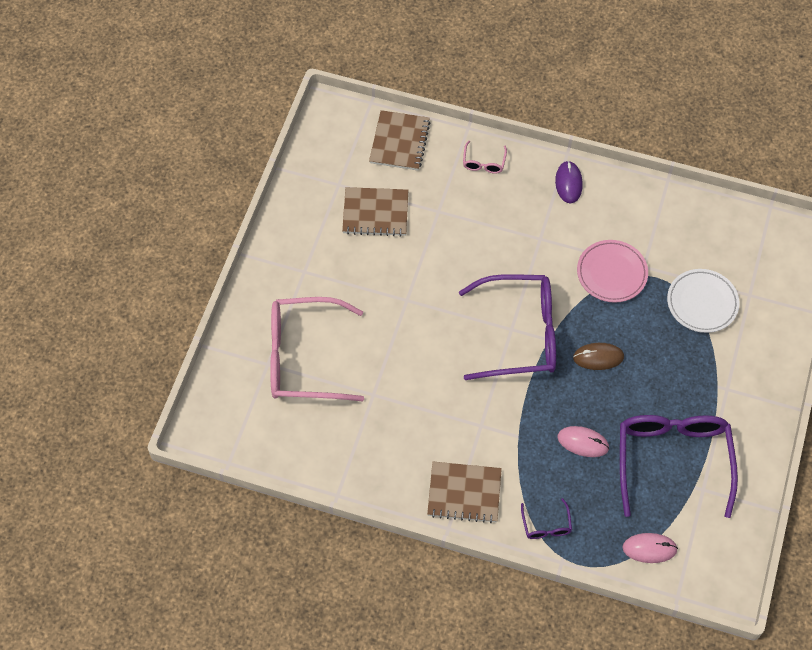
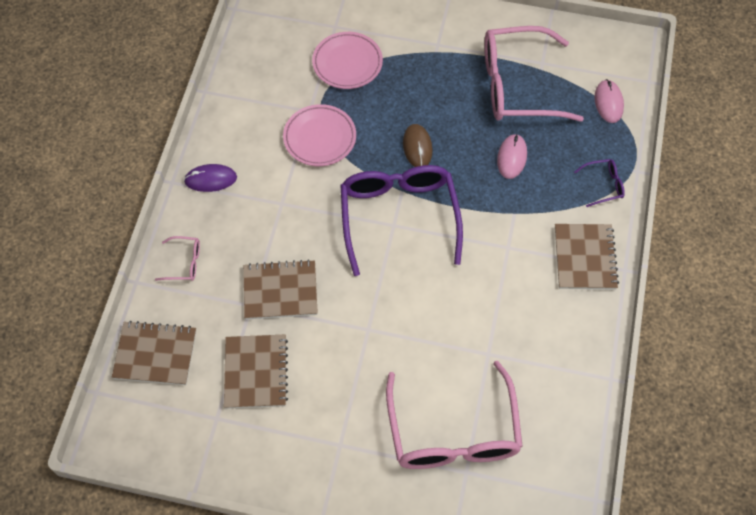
camera: 95 degrees left, 0 degrees up
(450, 234) = (280, 291): none -> brown notebook
(672, 460) = (517, 85): purple glasses -> pink glasses
(702, 303) = (347, 63): white plate -> pink plate

